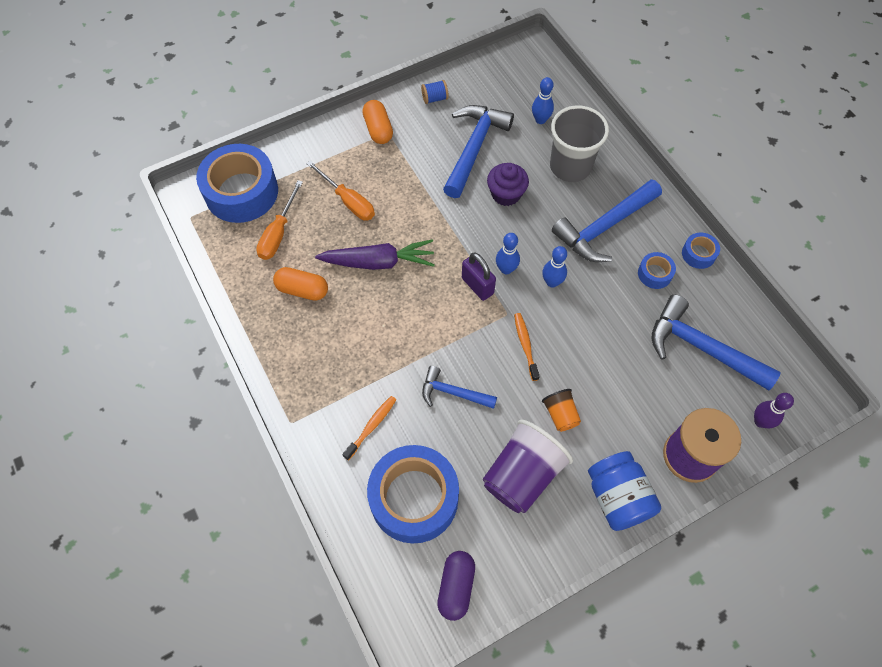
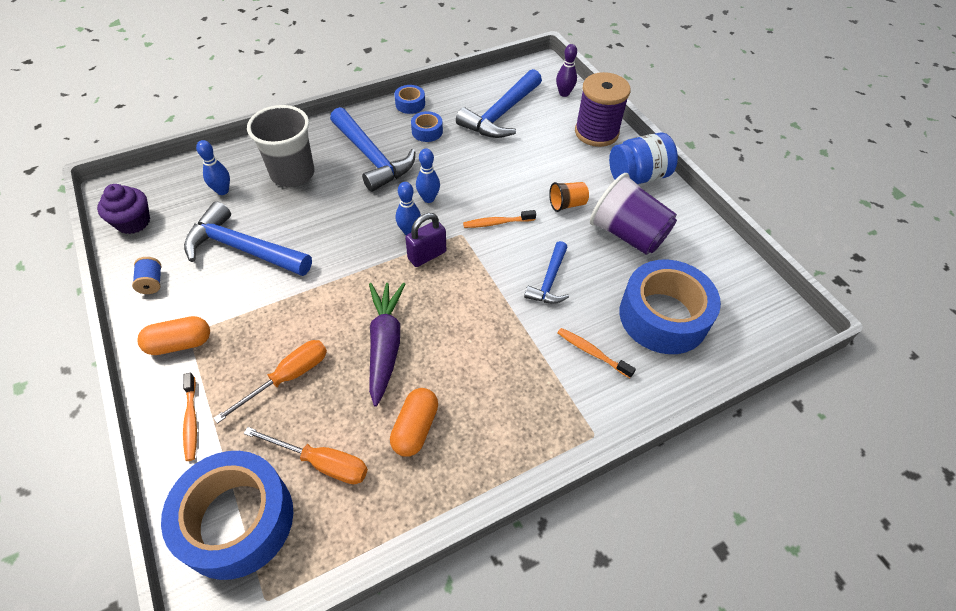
camera: 90 degrees left, 10 degrees down
(314, 151) = (191, 421): none -> orange toothbrush
(456, 587) = (738, 287): purple capsule -> none
(506, 194) = (315, 225): purple cupcake -> purple cupcake (133, 222)

